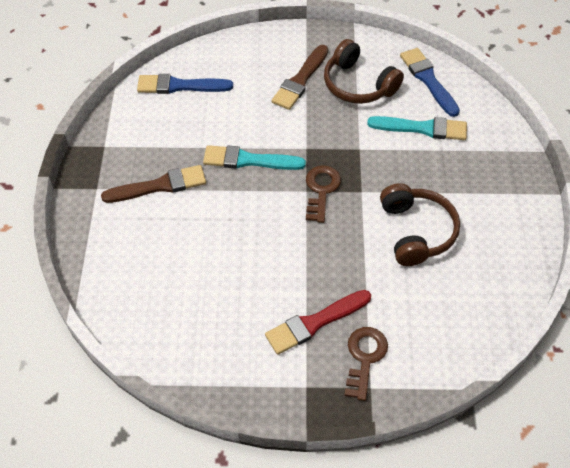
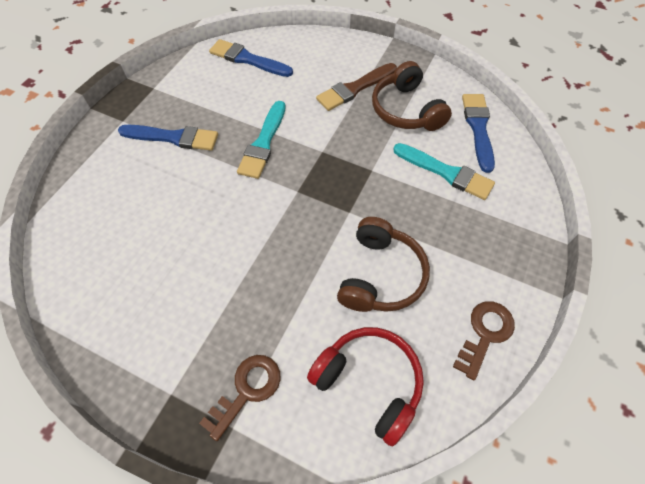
camera: 25 degrees right, 5 degrees up
(160, 186) = (173, 138): brown brush -> blue brush
(248, 160) = (263, 143): turquoise brush -> turquoise brush turned 105 degrees counterclockwise
(314, 323) = (222, 328): red brush -> none
(321, 190) = (311, 196): brown key -> brown key (485, 334)
(453, 313) = (369, 383): none -> red headphones

